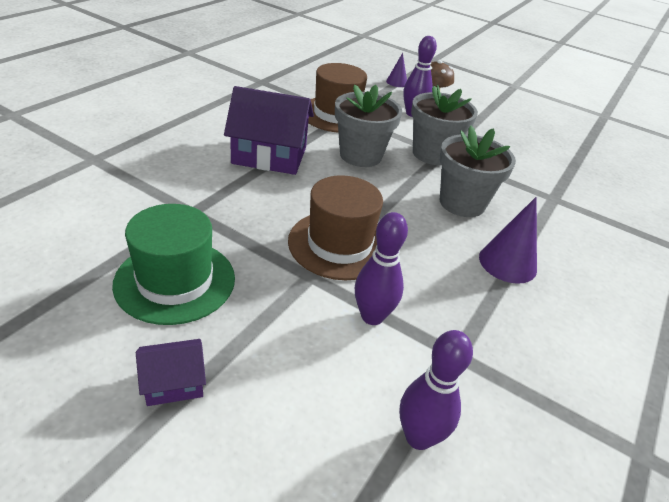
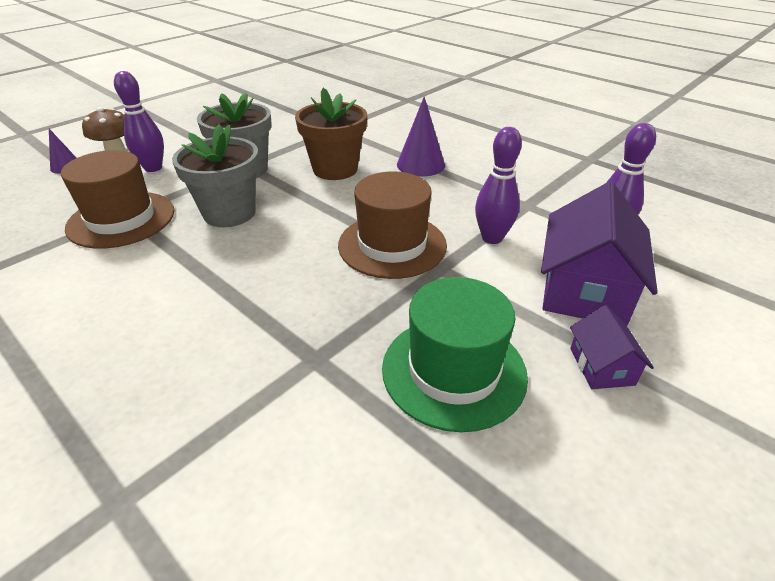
camera: 75 degrees left, 0 degrees up
(269, 155) = (200, 282): purple house -> purple house (584, 289)
(462, 203) = (335, 169): grey flower pot -> brown flower pot

